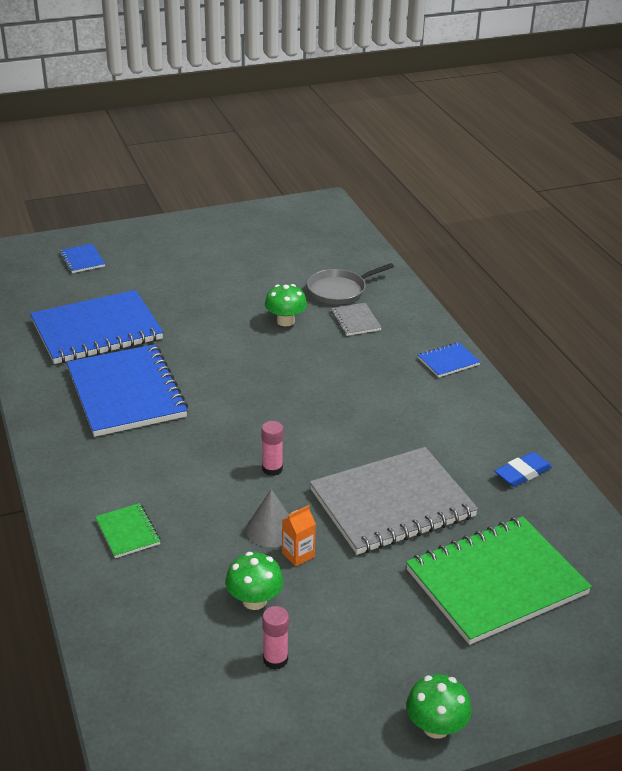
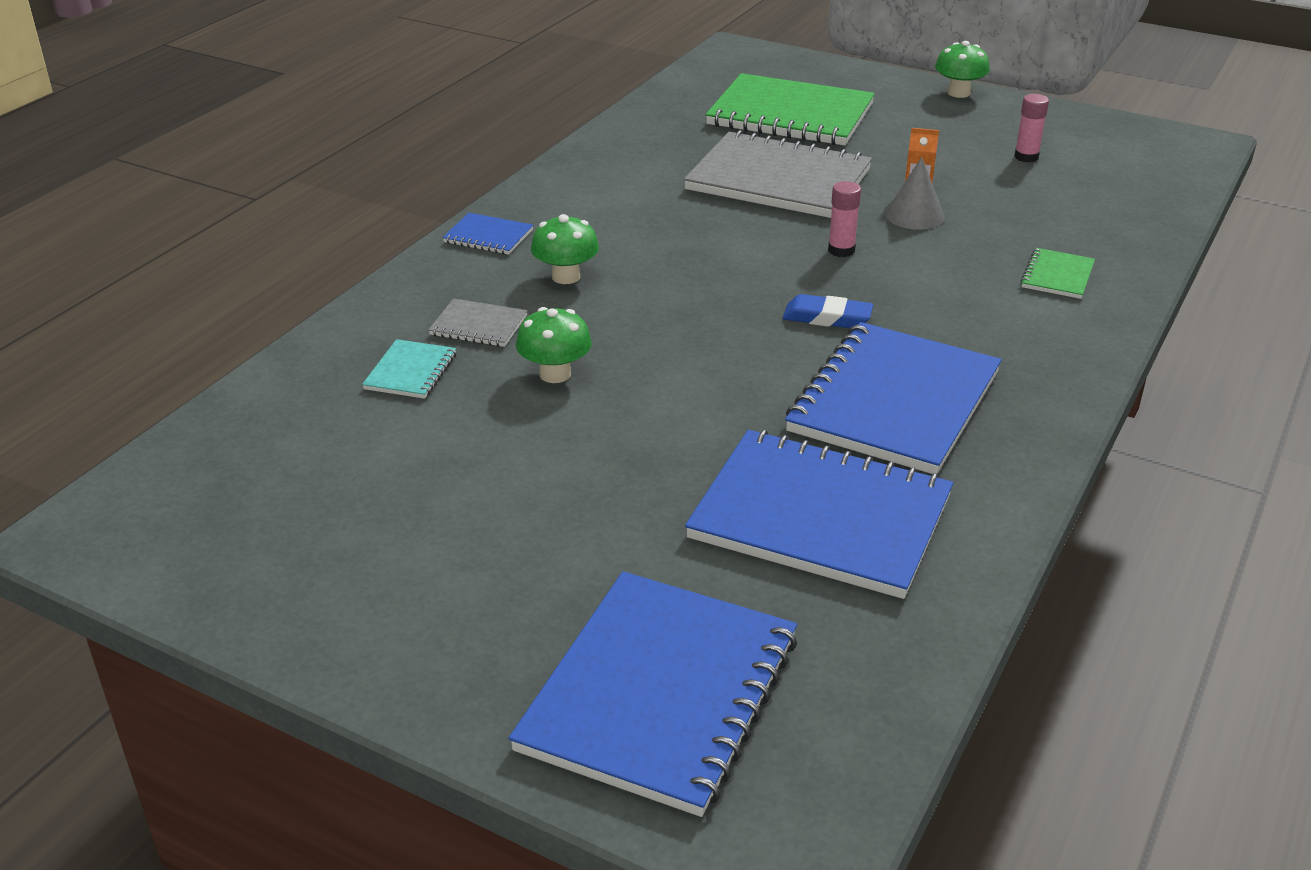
camera: 130 degrees left, 0 degrees up
(82, 260) = (659, 693): blue notebook -> blue notebook, size x2.29
(254, 600) = (997, 187): green mushroom -> green mushroom (566, 276)
(339, 290) = (410, 371): grey pan -> turquoise notebook
(356, 321) = (478, 325): grey notebook -> grey notebook turned 75 degrees clockwise
(522, 473) = (632, 144): blue eraser -> blue eraser (827, 317)

